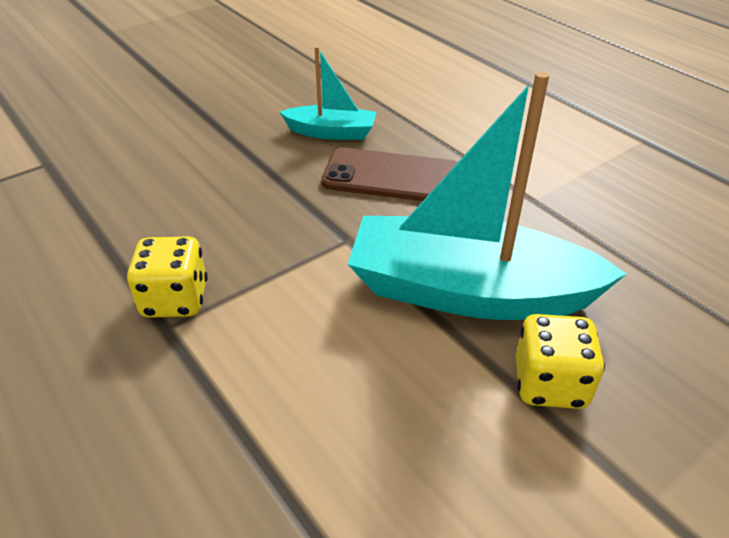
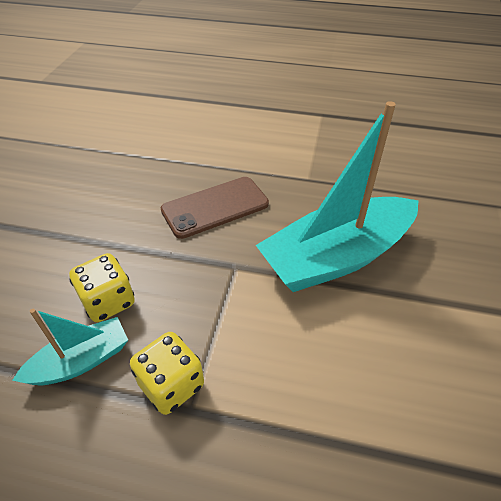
camera: 40 degrees left, 5 degrees up
(331, 132) = (140, 195): turquoise boat -> turquoise boat (81, 361)
(550, 384) = (426, 284): yellow dice -> yellow dice (108, 301)

